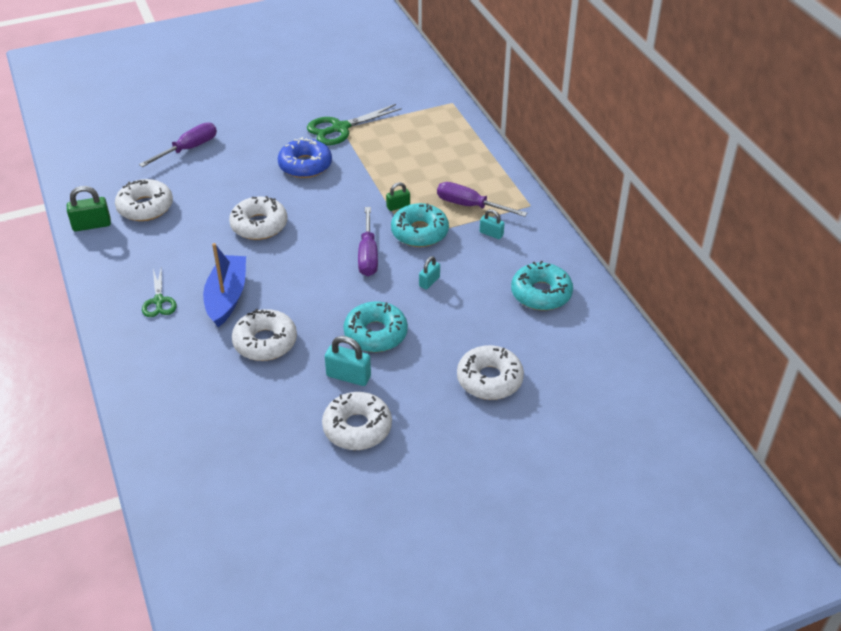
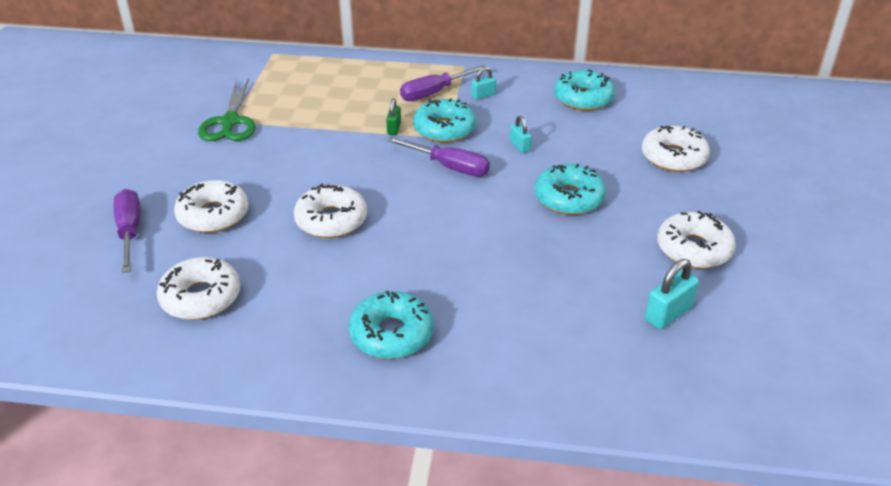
camera: 60 degrees left, 5 degrees down
(92, 225) = (183, 355): green padlock -> none
(159, 301) = (391, 334): green scissors -> turquoise donut
(227, 297) = (431, 278): blue boat -> none
(265, 342) = (528, 272): white donut -> white donut (213, 215)
(305, 165) = (264, 161): blue donut -> none
(348, 376) = (618, 232): turquoise padlock -> turquoise padlock (668, 314)

